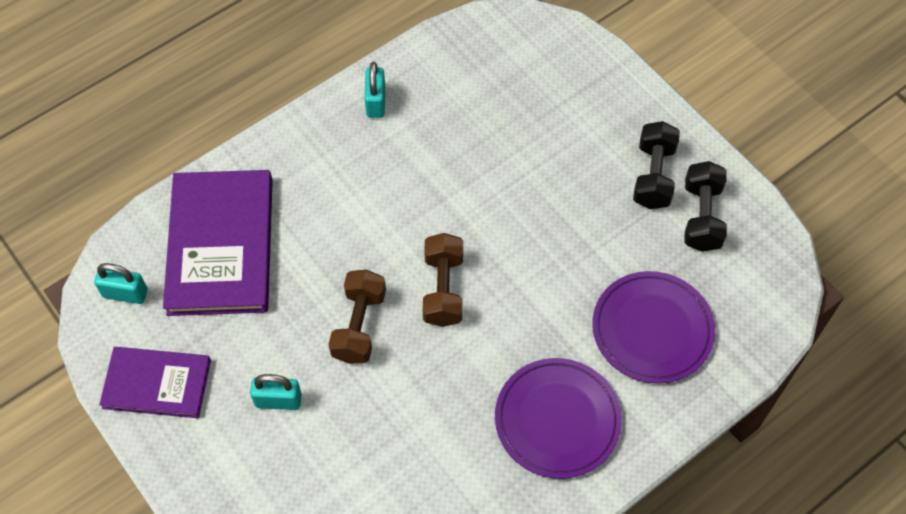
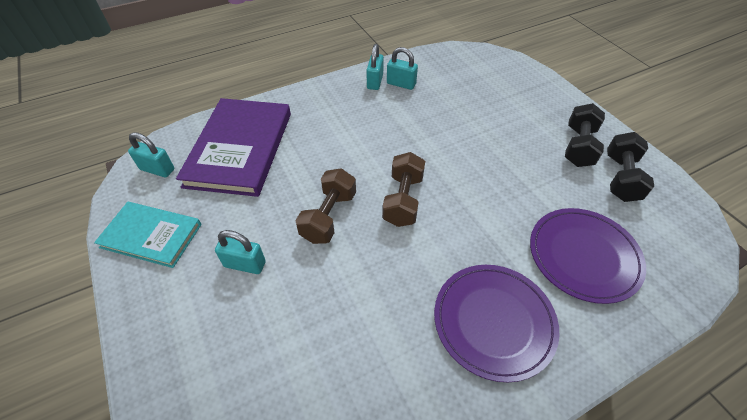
camera: 10 degrees right, 10 degrees down
(157, 384) = (151, 236): purple book -> turquoise book
(413, 101) = (401, 84): none -> turquoise padlock

